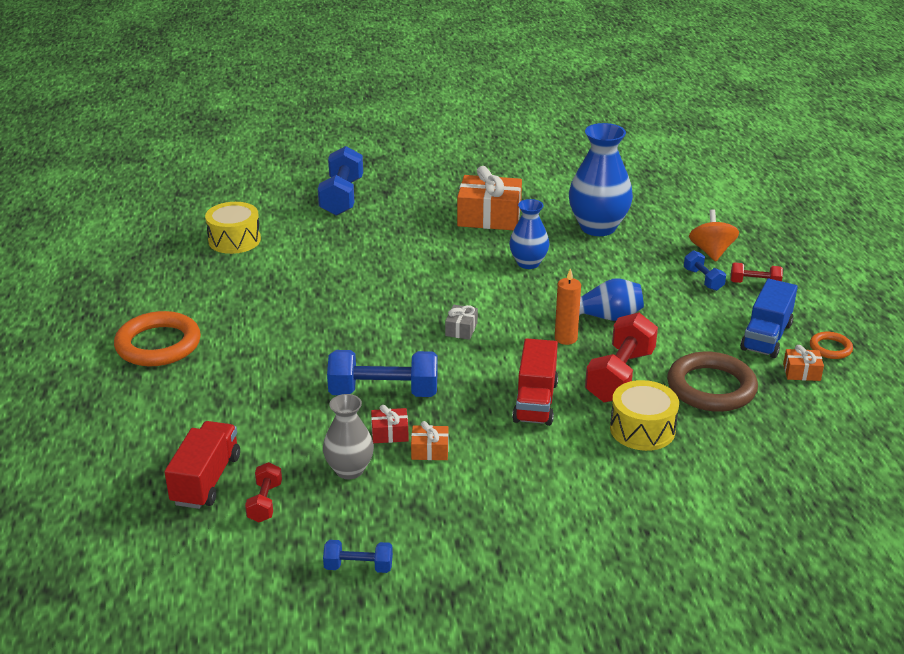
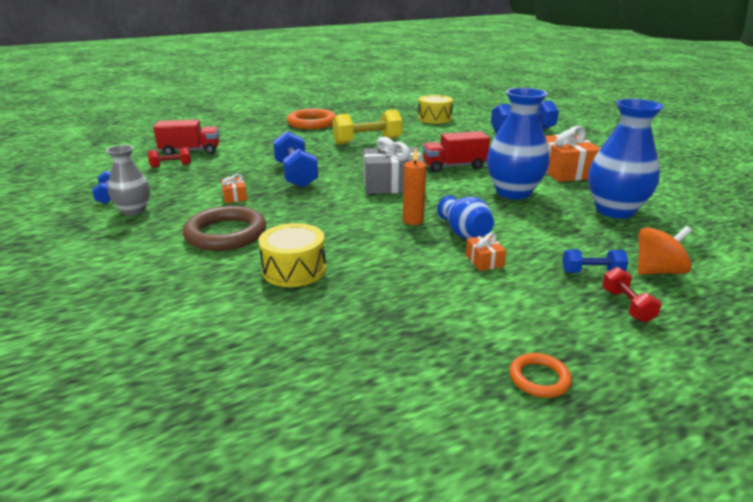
camera: 70 degrees right, 5 degrees down
(292, 314) = (367, 141): none -> yellow dumbbell
(349, 470) = (207, 179): grey vase -> grey vase (134, 210)
(390, 433) = (250, 183): red gift -> none
(461, 329) = (392, 184): grey gift -> grey gift, size x2.16
(528, 263) = (513, 192): blue vase -> blue vase, size x1.66
(535, 401) = (312, 221): red truck -> red truck (454, 166)
(620, 376) = (373, 250): red dumbbell -> none
(703, 279) = (592, 272): blue dumbbell -> blue dumbbell turned 45 degrees clockwise
(711, 387) = (386, 298): brown ring -> brown ring (226, 234)
(766, 337) = (517, 324): blue truck -> none
(801, 372) = (461, 358): orange gift -> orange gift (484, 261)

